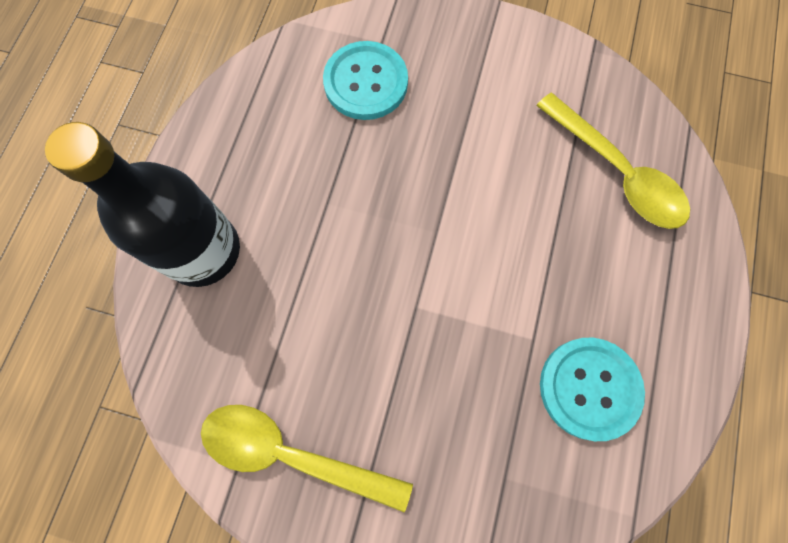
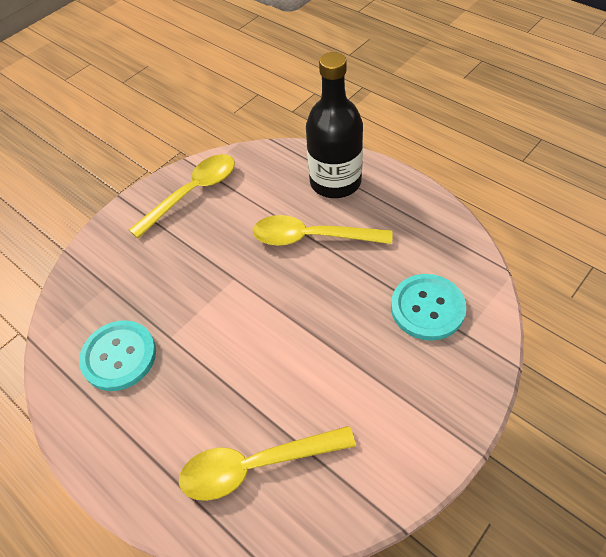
camera: 120 degrees right, 20 degrees down
(314, 240) = (312, 237): none -> yellow spoon

